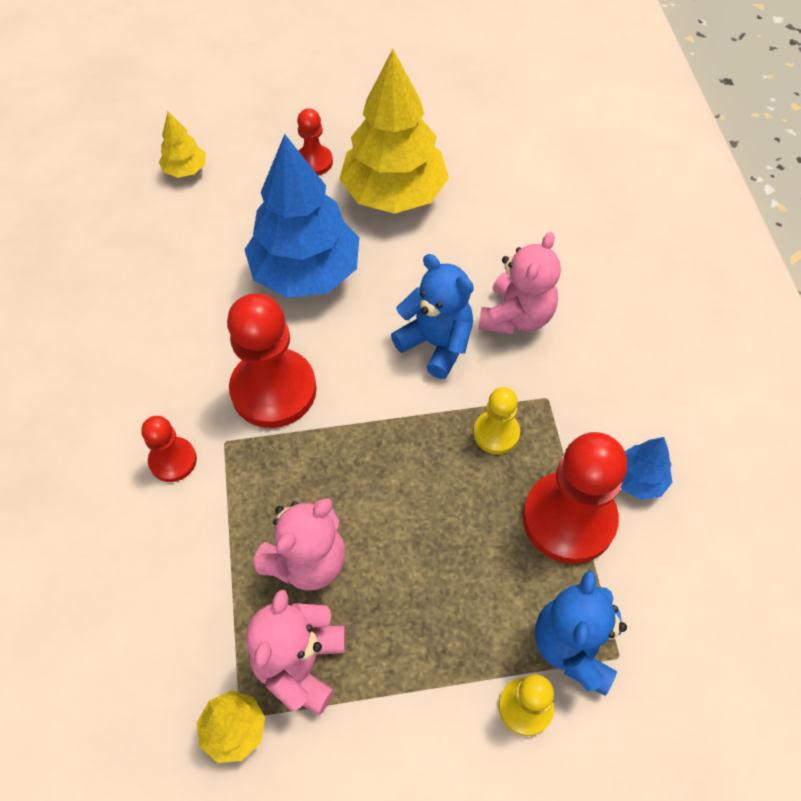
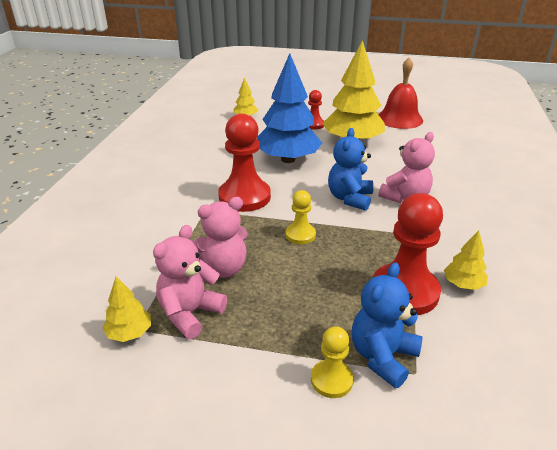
camera: 20 degrees right, 25 degrees down
(173, 460) = (172, 211): red pawn -> none
(436, 344) = (350, 198): blue teddy bear -> blue teddy bear turned 135 degrees counterclockwise
(450, 106) = (399, 119): none -> red bell
(496, 433) = (371, 242): yellow pawn -> yellow pawn (300, 235)
(638, 479) = (463, 284): blue tree -> yellow tree

